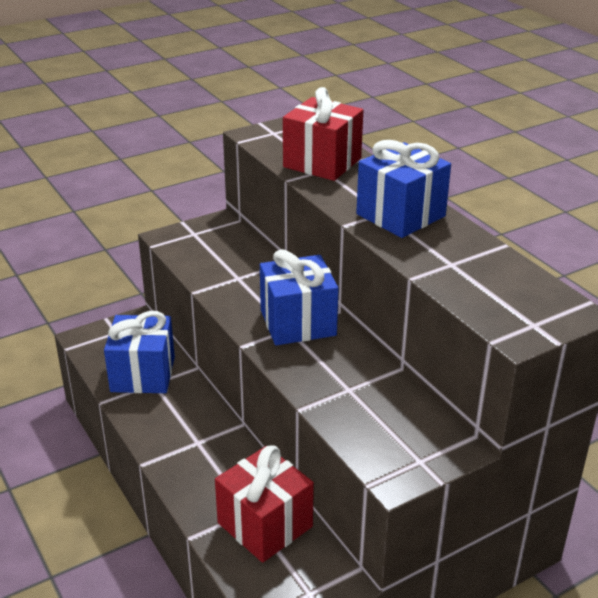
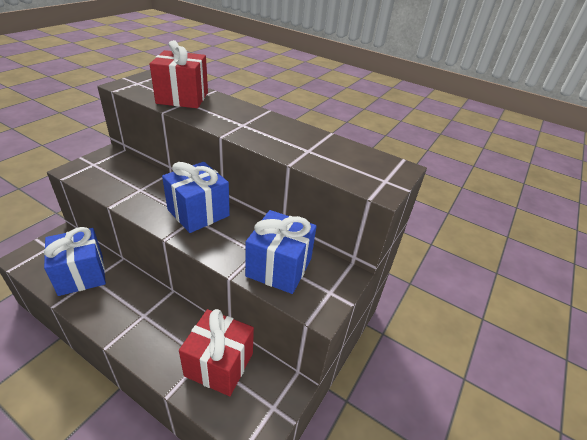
camera: 30 degrees left, 5 degrees up
(400, 215) = (255, 124): blue gift -> blue gift (279, 267)

